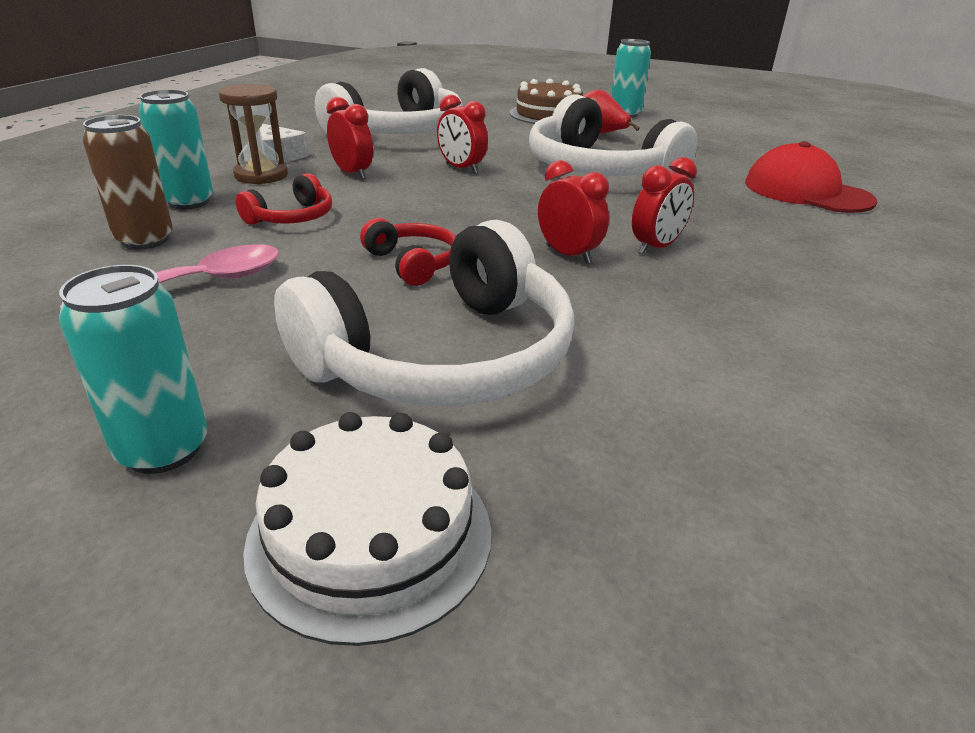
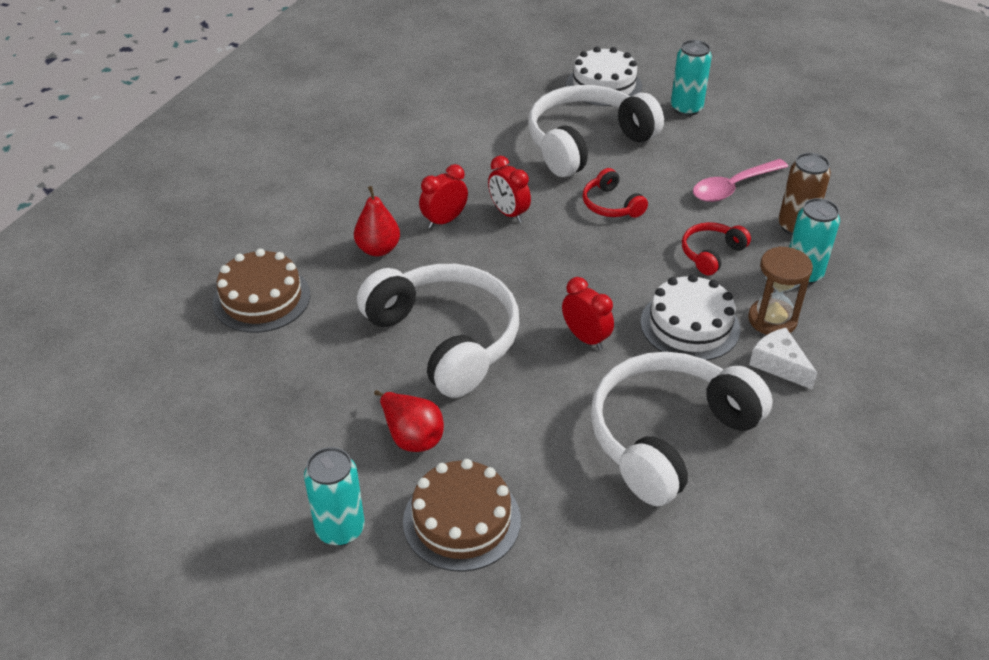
camera: 175 degrees left, 10 degrees up
(352, 173) = (690, 325): red clock -> white cake
(720, 223) = (378, 249): none -> red pear
(807, 192) = (261, 298): red cap -> brown cake

